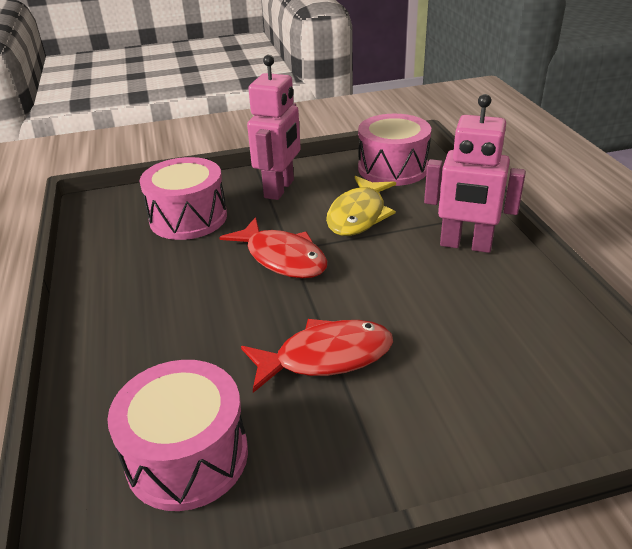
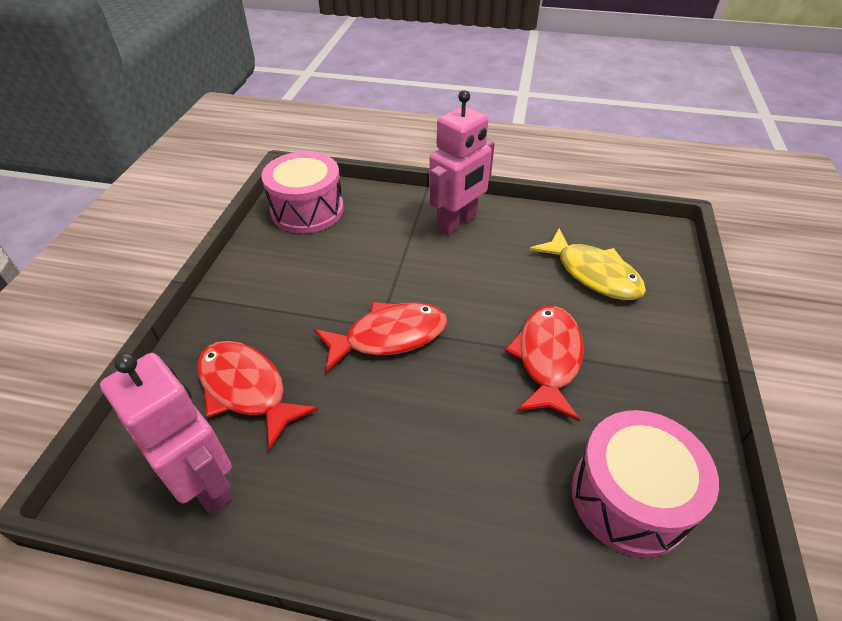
camera: 65 degrees left, 10 degrees up
(188, 218) = (246, 389): pink drum -> red fish
(279, 189) = (264, 295): pink robot -> pink robot (206, 483)
(359, 215) = (363, 261): yellow fish -> yellow fish (593, 274)

